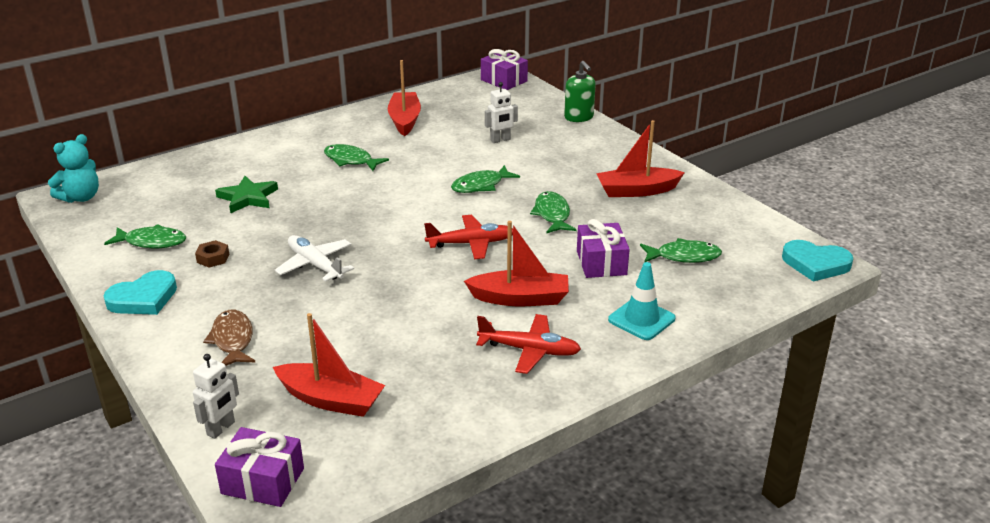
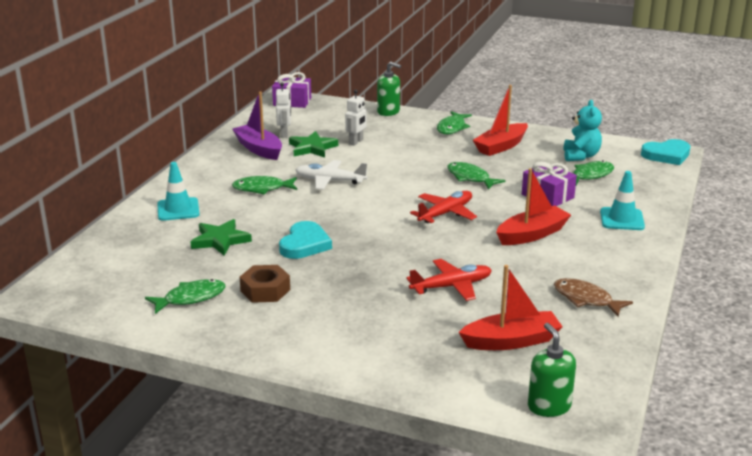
camera: 35 degrees left, 5 degrees down
(81, 197) = (59, 290): turquoise teddy bear -> turquoise teddy bear (580, 156)
(143, 298) = (255, 337): turquoise heart -> turquoise heart (304, 244)
(213, 258) = (265, 290): brown nut -> brown nut, size x1.55
(221, 428) = (467, 390): white robot -> white robot (284, 134)
(232, 340) = (378, 335): brown fish -> brown fish (586, 299)
(259, 157) = (178, 209): none -> turquoise traffic cone
(263, 481) = (549, 406): purple gift -> green soap dispenser
(315, 265) = (356, 265): white plane -> white plane (330, 181)
(405, 120) = (259, 149): red boat -> purple boat
(452, 134) = (312, 148): none -> green star
(481, 185) = (391, 175): green fish -> green fish (452, 128)
(529, 350) = (586, 261): red plane -> red plane (451, 286)

